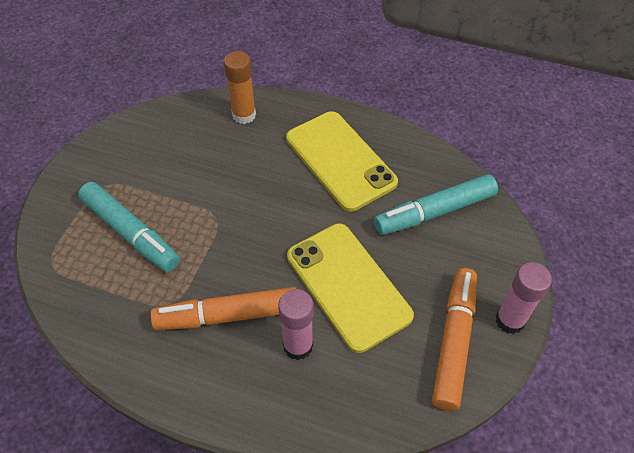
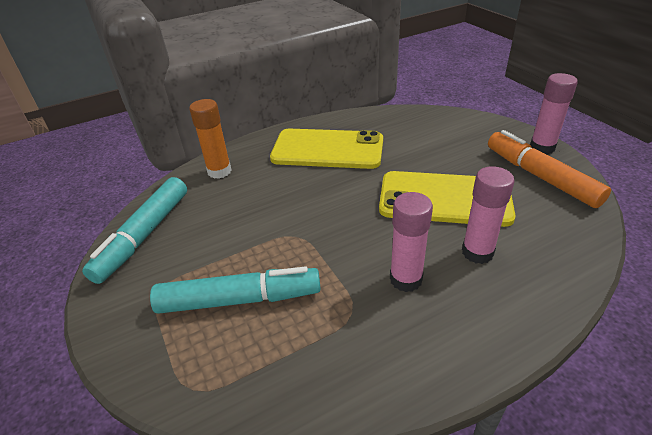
camera: 45 degrees left, 15 degrees down
(228, 315) = (406, 279): orange marker -> pink glue stick
(434, 212) = (422, 134): turquoise marker -> turquoise marker (144, 235)

